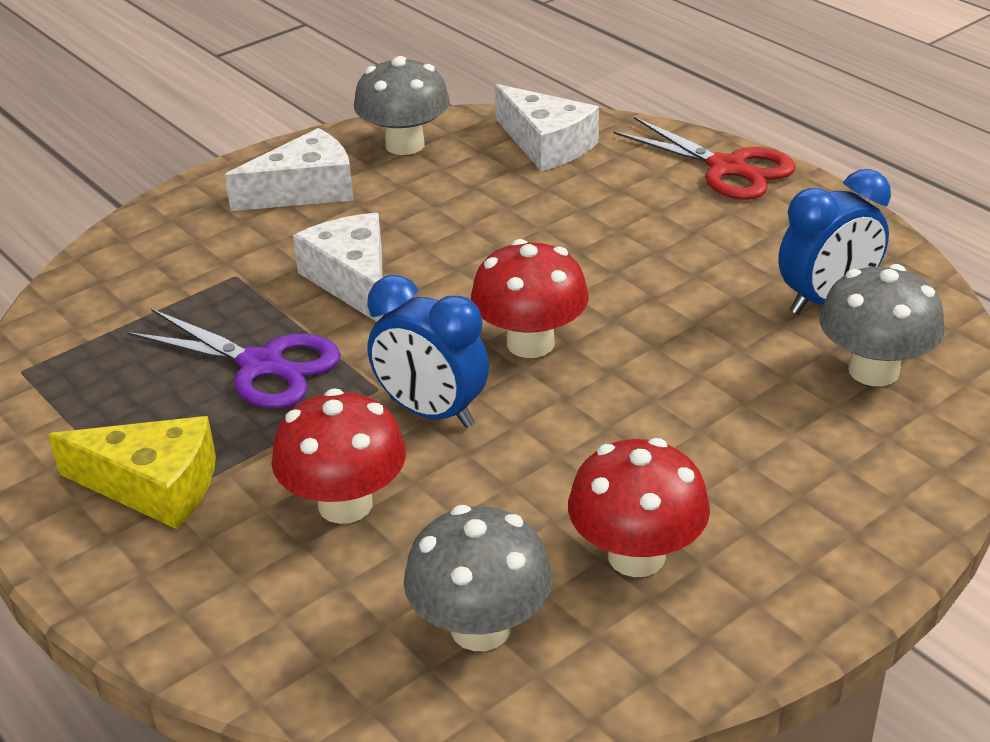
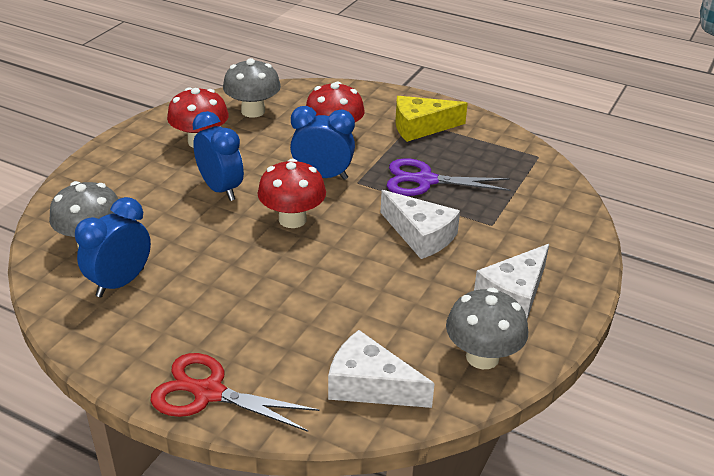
camera: 155 degrees right, 0 degrees up
(630, 425) = (220, 189): none -> blue clock

